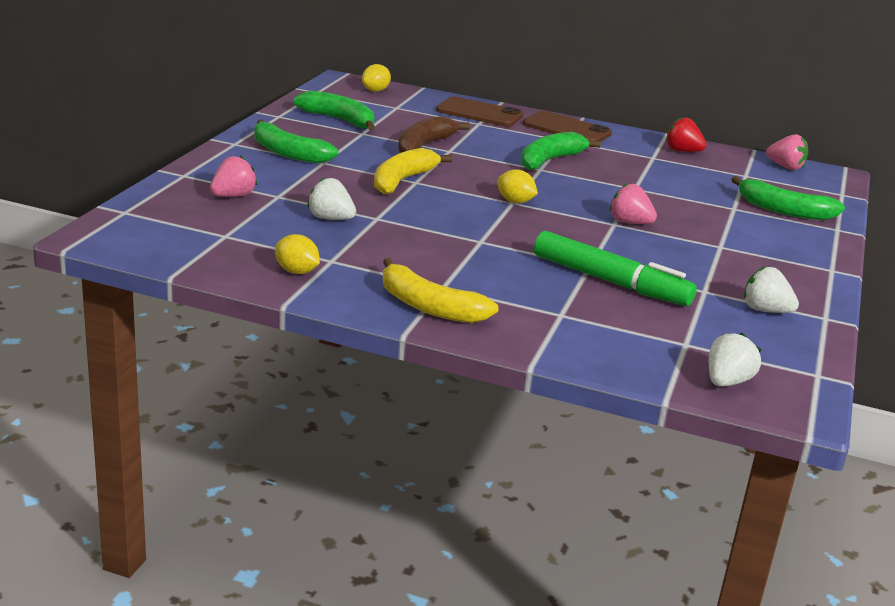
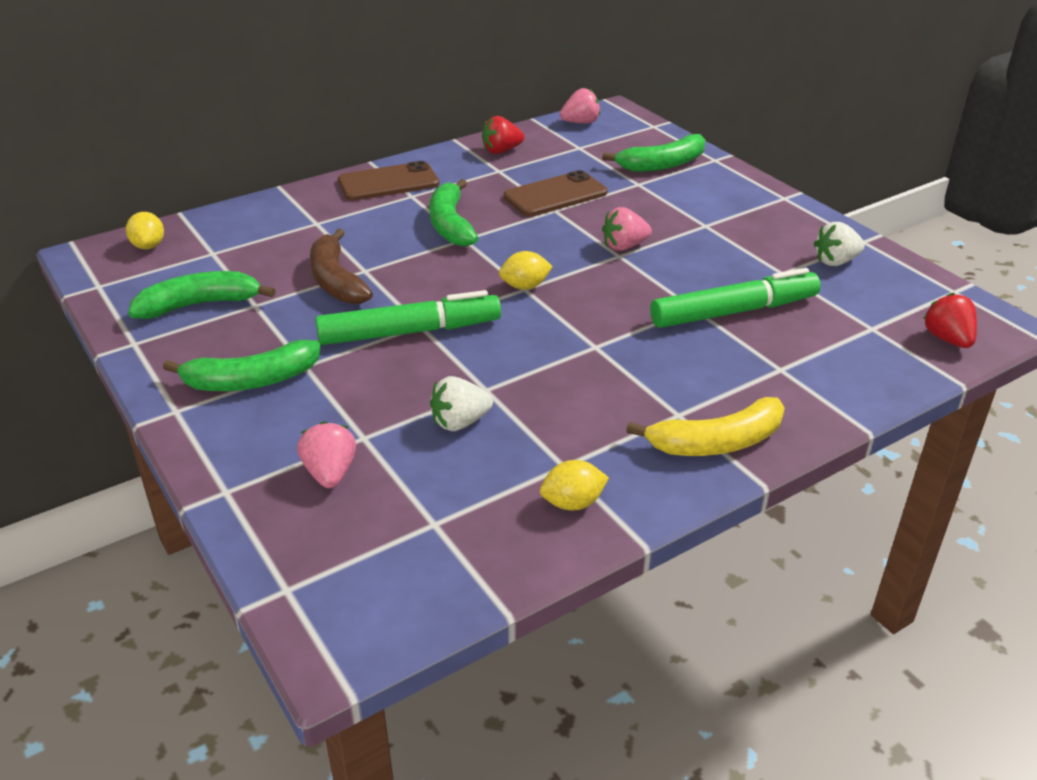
camera: 50 degrees left, 10 degrees up
(402, 180) = (410, 332): yellow banana -> green marker
(479, 113) = (291, 211): brown phone -> brown phone (555, 195)
(727, 382) = (947, 339): white strawberry -> red strawberry

